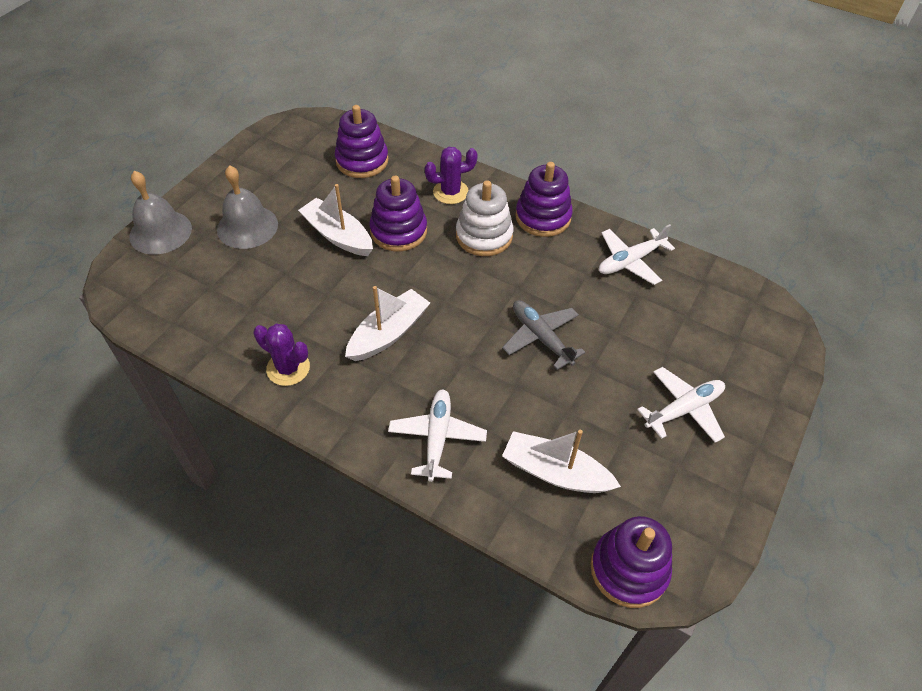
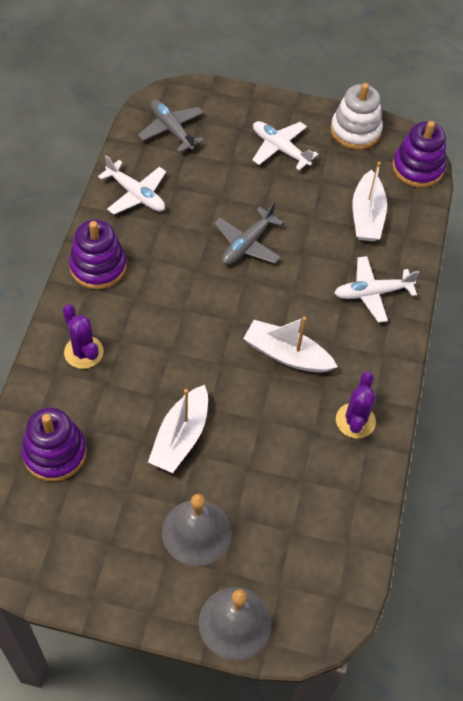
camera: 110 degrees left, 5 degrees up
(398, 231) = (156, 383): purple stacking toy -> none
(484, 236) = (139, 309): white stacking toy -> white stacking toy (355, 131)
(725, 310) = (171, 130): none -> grey plane

